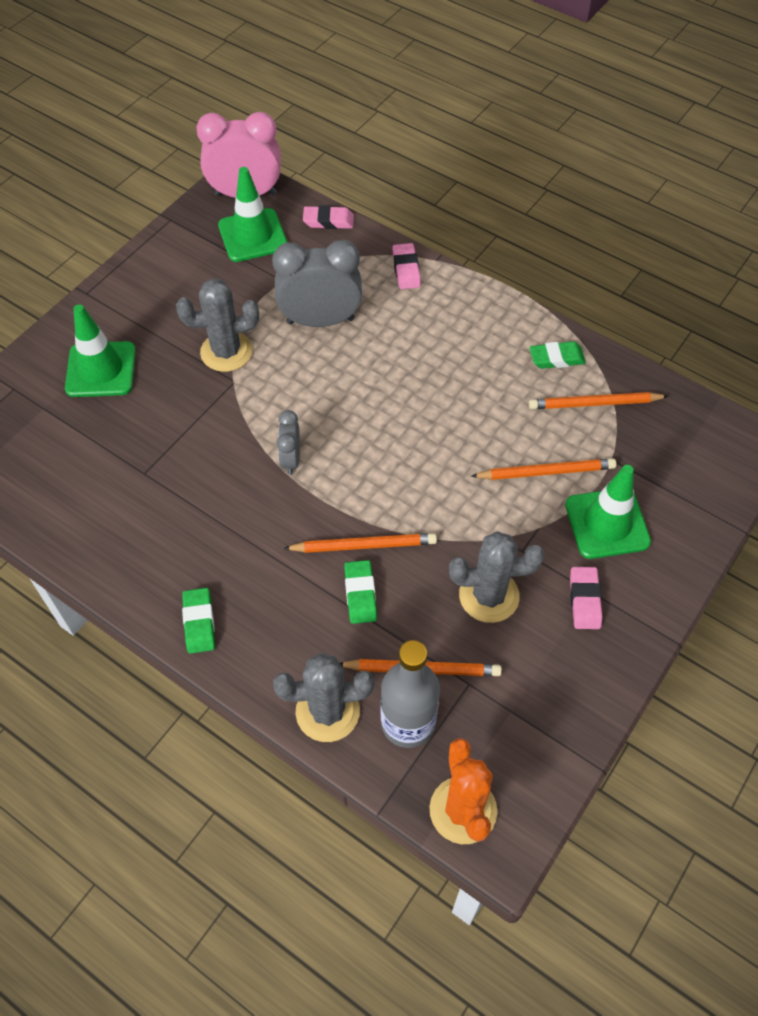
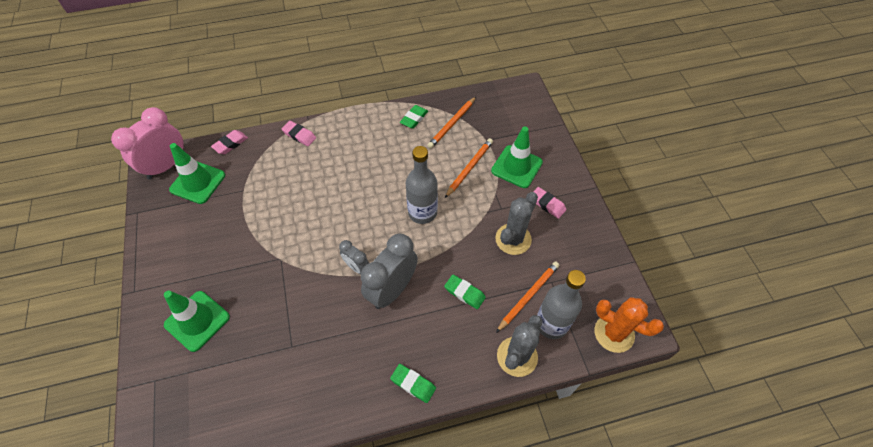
camera: 50 degrees left, 0 degrees up
(226, 352) = (258, 249): grey cactus -> none
(320, 320) = (287, 192): grey clock -> grey clock (392, 290)
(363, 545) = (438, 271): orange pencil -> none
(428, 469) = (422, 212): none -> grey bottle

